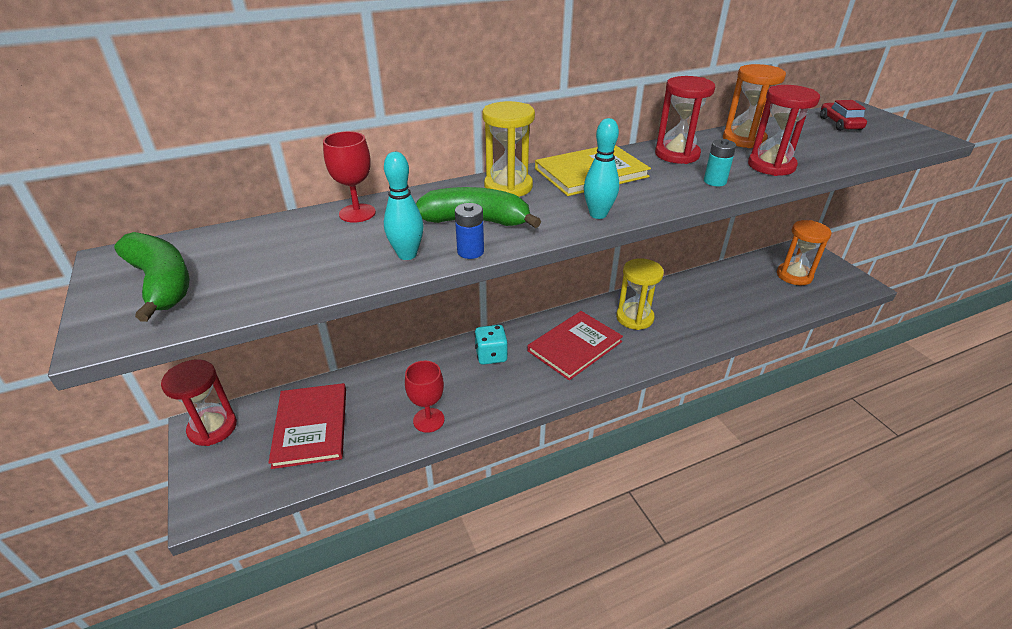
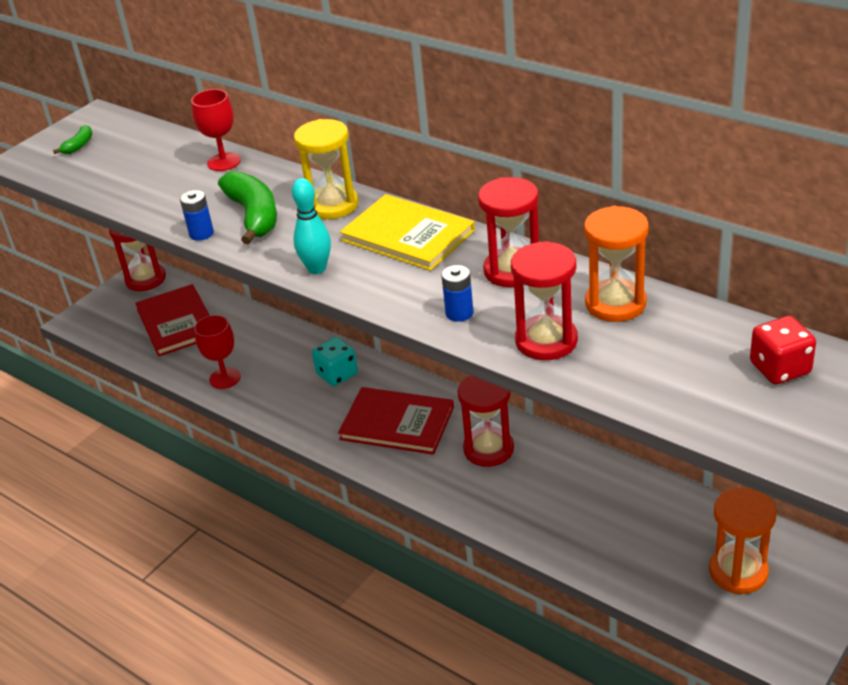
camera: 65 degrees right, 0 degrees up
(161, 284) = (78, 145): green banana -> green banana, size x0.47
(311, 426) = (177, 322): red book -> red book turned 75 degrees counterclockwise
(407, 255) = (177, 210): turquoise bowling pin -> none
(634, 318) = (488, 449): yellow hourglass -> red hourglass
(715, 181) = (459, 313): turquoise battery -> blue battery
(839, 124) = (780, 368): red car -> red dice

